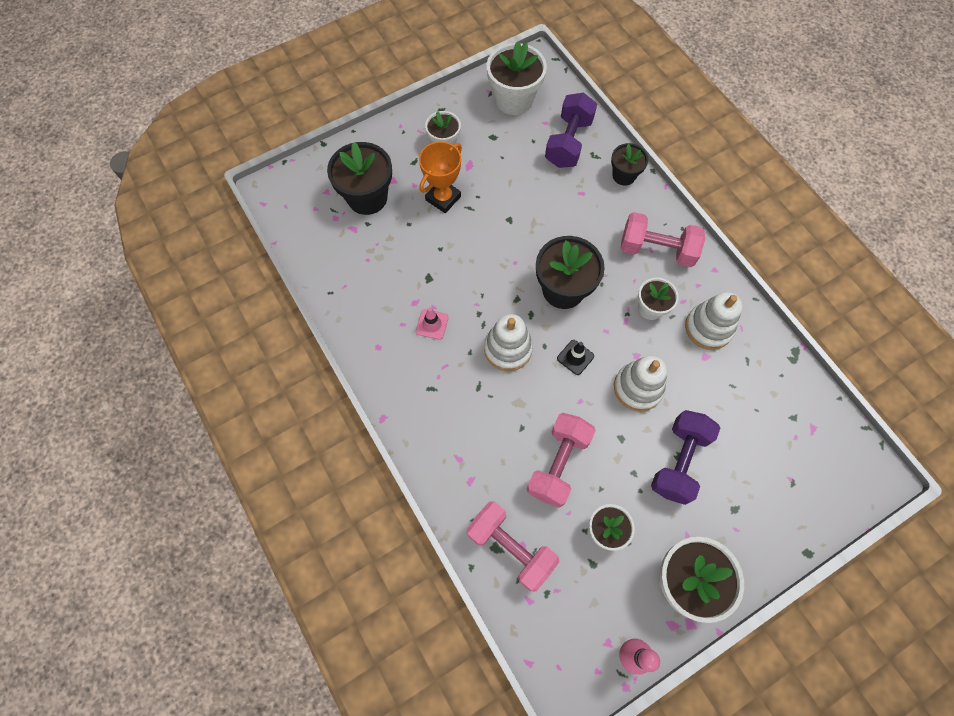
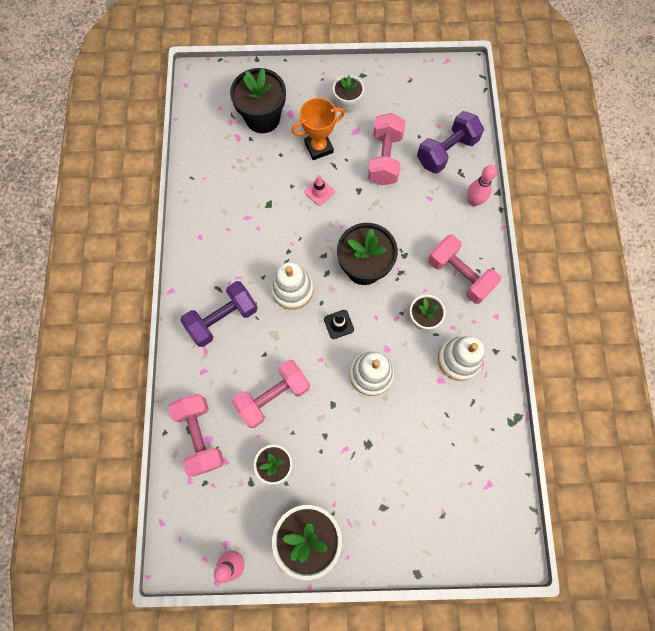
camera: 30 degrees right, 5 degrees up
(432, 324) = (249, 241): pink traffic cone -> pink traffic cone (319, 191)
(514, 100) = (425, 95): white flower pot -> none
(514, 177) = (384, 158): none -> pink dumbbell
(624, 175) = (473, 201): black flower pot -> pink bowling pin
(678, 461) = (364, 447): purple dumbbell -> purple dumbbell (223, 319)

